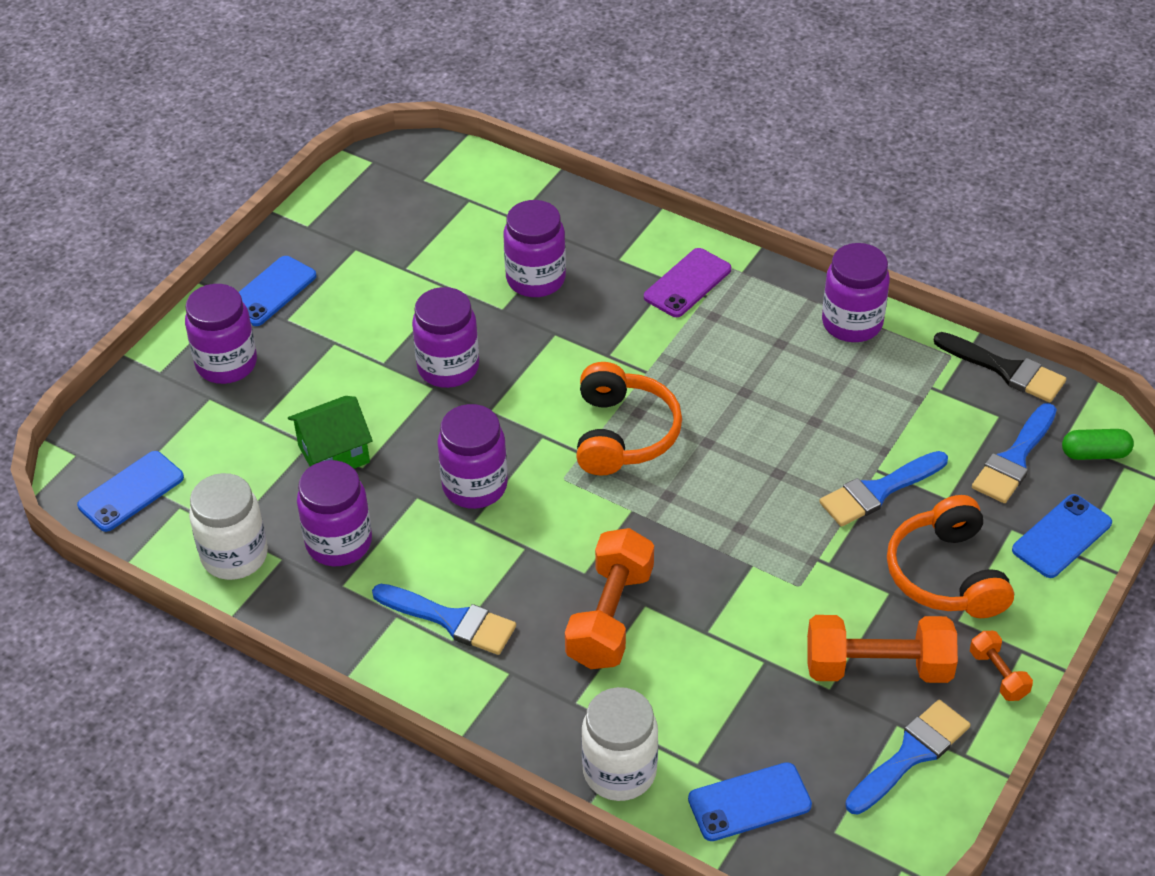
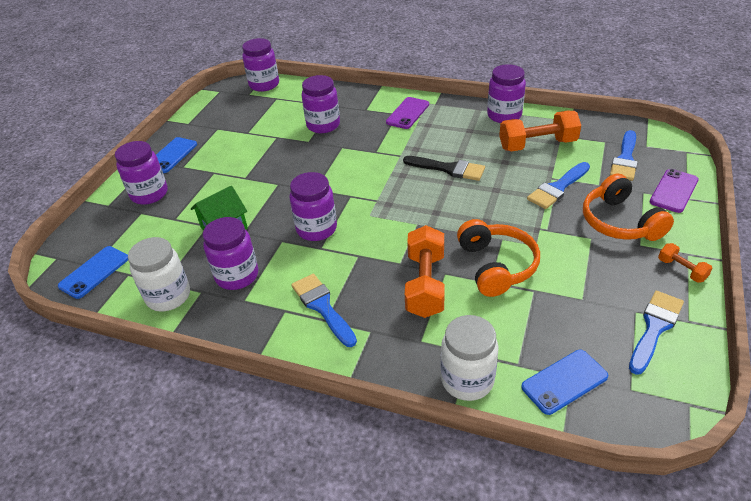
camera: 10 degrees left, 5 degrees down
(448, 368) = (284, 173): purple jar -> purple jar (264, 85)
(451, 620) = (322, 307): blue brush -> blue brush turned 135 degrees counterclockwise
(623, 434) = (397, 187): orange headphones -> orange headphones (496, 266)
(878, 667) = (606, 280): orange dumbbell -> orange dumbbell (537, 145)
(1006, 370) = (597, 121): black brush -> black brush (448, 169)
(1061, 536) = (674, 191): blue phone -> purple phone
(1095, 453) = (667, 149): green capsule -> none

